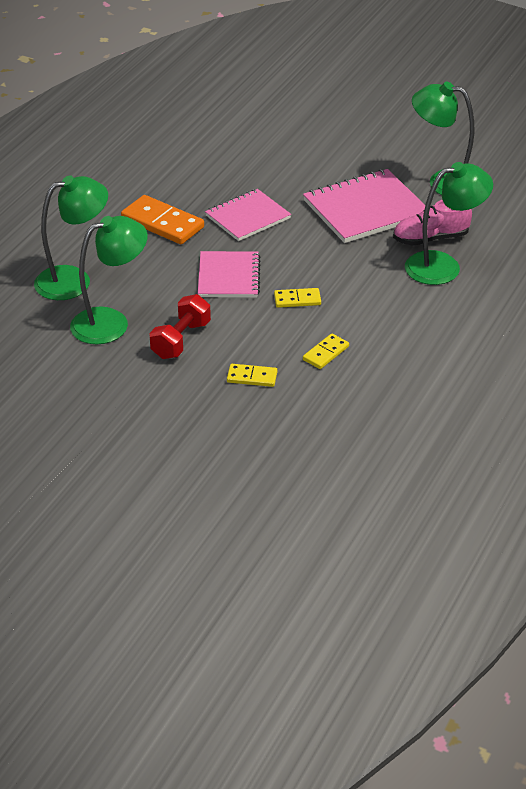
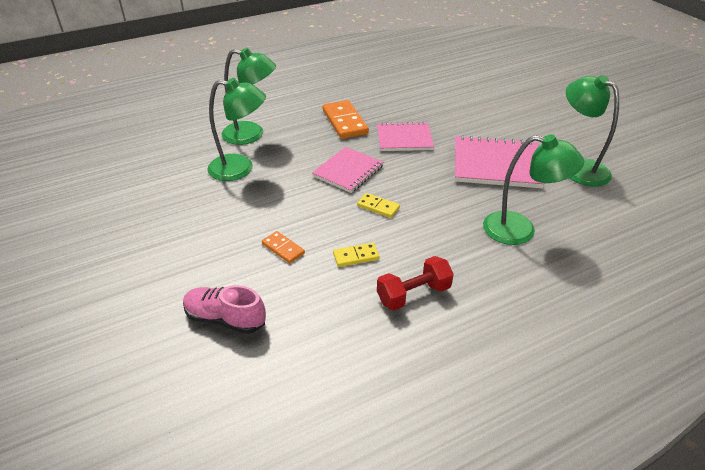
camera: 35 degrees right, 0 degrees up
(181, 340) = (268, 199): red dumbbell -> red dumbbell (413, 294)
(252, 377) = (283, 248): yellow domino -> orange domino
(430, 239) = (529, 205): pink shoe -> pink shoe (225, 319)

